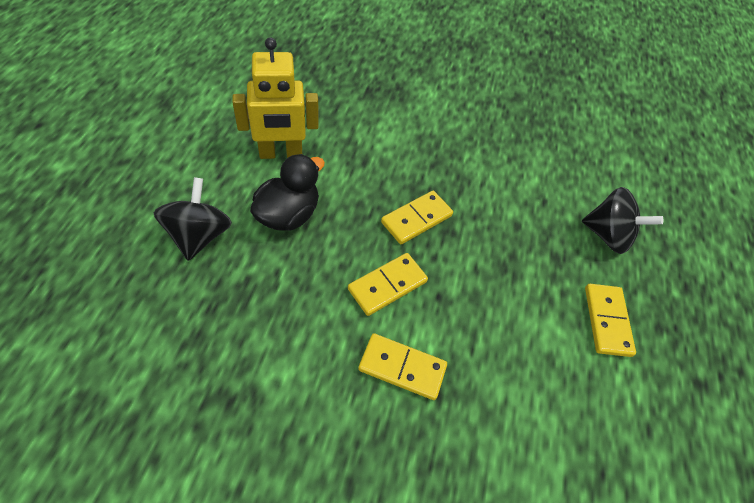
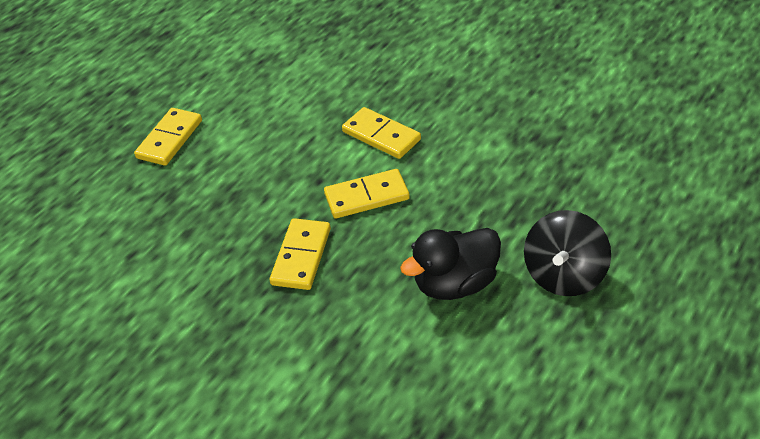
camera: 150 degrees left, 10 degrees down
(281, 153) = (448, 372): yellow robot -> none
(416, 219) = (301, 256): yellow domino -> yellow domino turned 60 degrees counterclockwise
(607, 235) = (93, 207): black spinning top -> none

